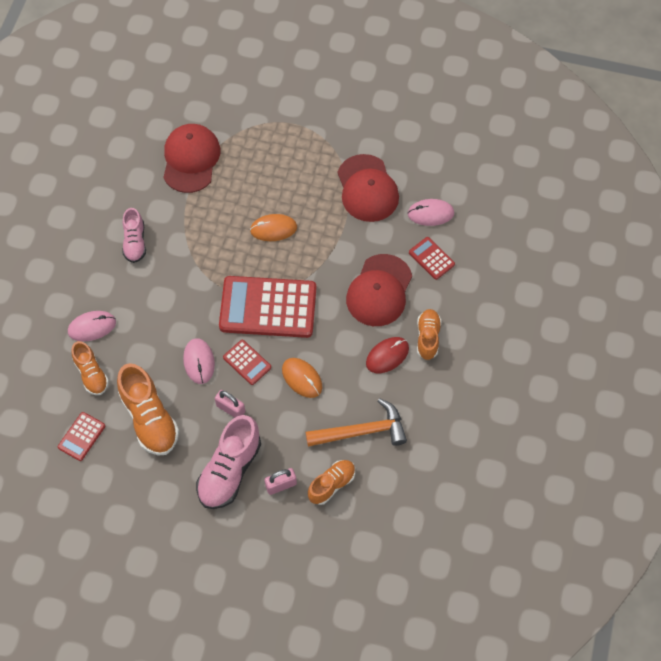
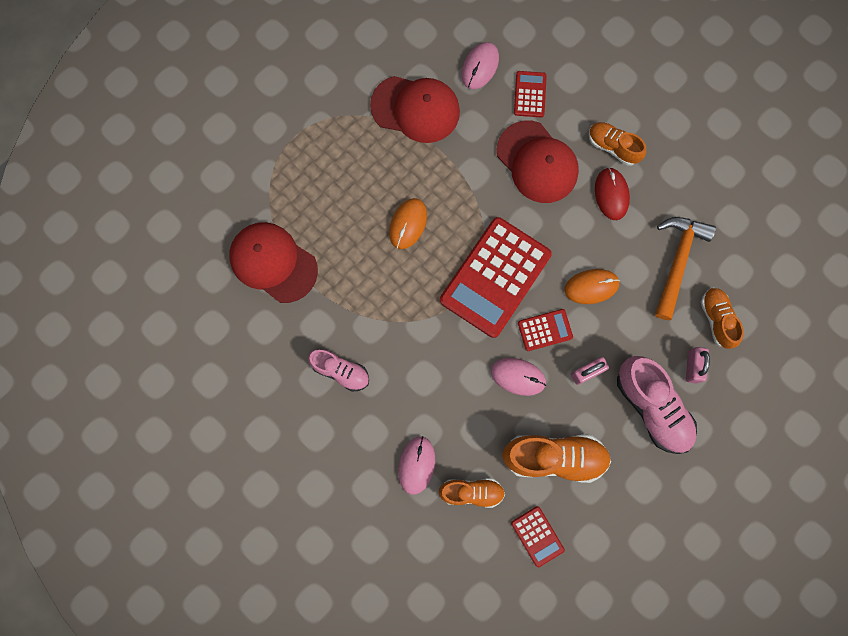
camera: 60 degrees left, 15 degrees up
(431, 258) = (530, 94): red calculator -> red calculator turned 105 degrees clockwise

